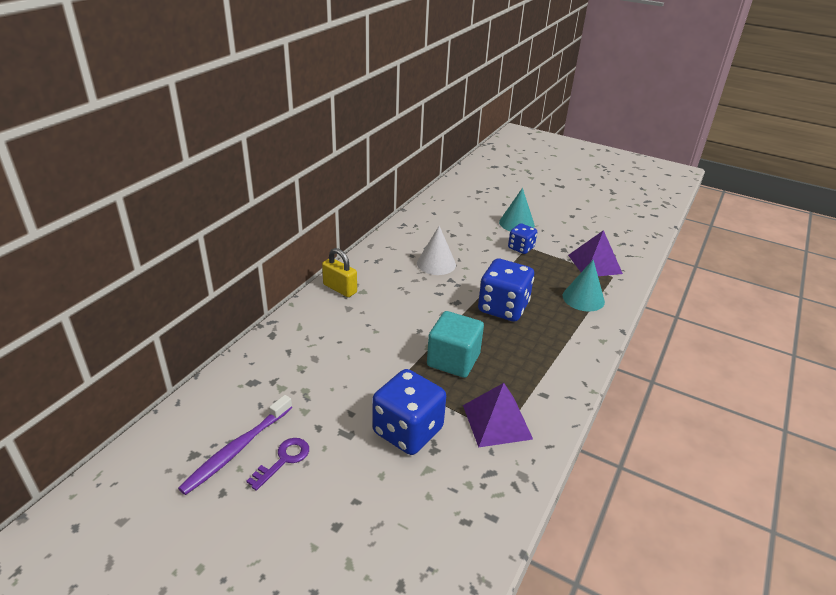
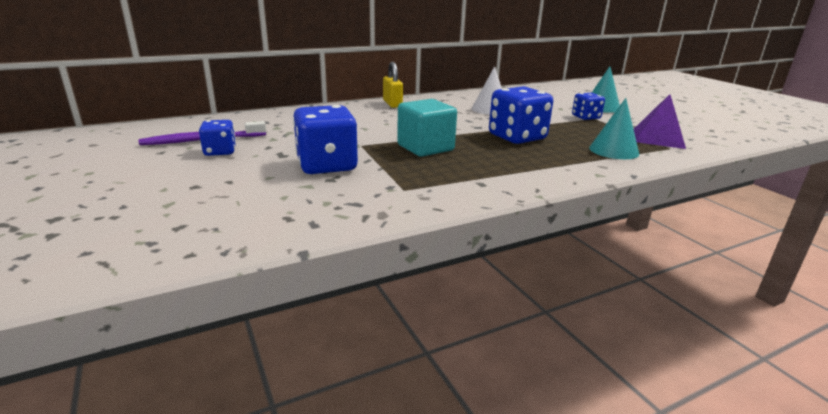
camera: 35 degrees right, 10 degrees down
(283, 460) = (220, 151): purple key -> blue dice
(497, 421) = (409, 183): purple pyramid -> none

